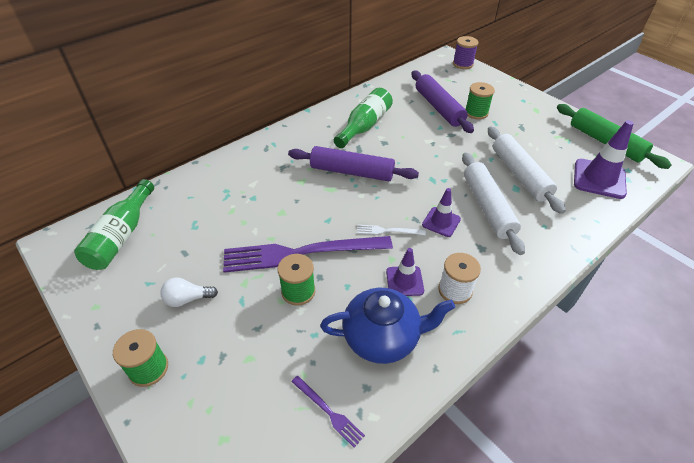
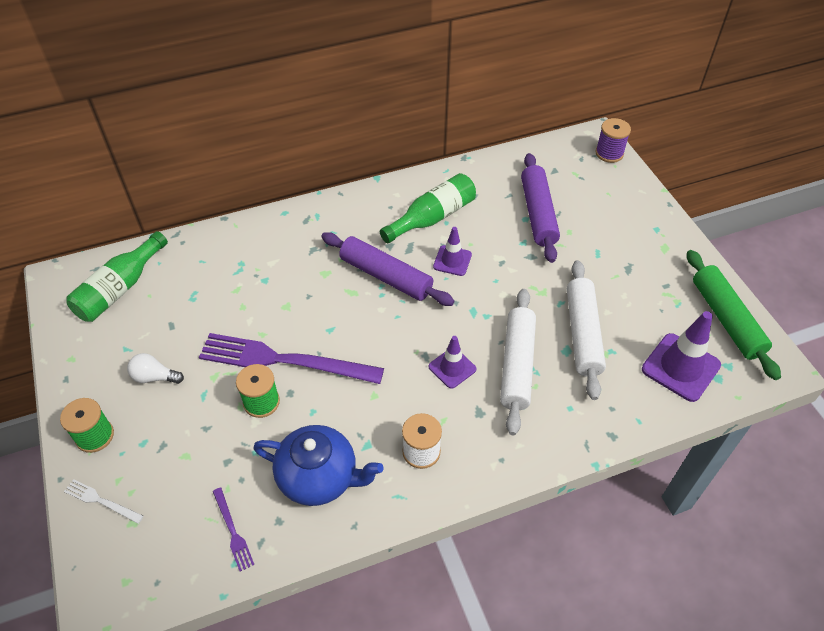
camera: 20 degrees right, 5 degrees up
(388, 231) = (387, 361): white fork -> white fork (101, 501)
(404, 281) = (374, 425): purple traffic cone -> purple traffic cone (452, 261)
(476, 113) = (581, 233): green spool -> none

